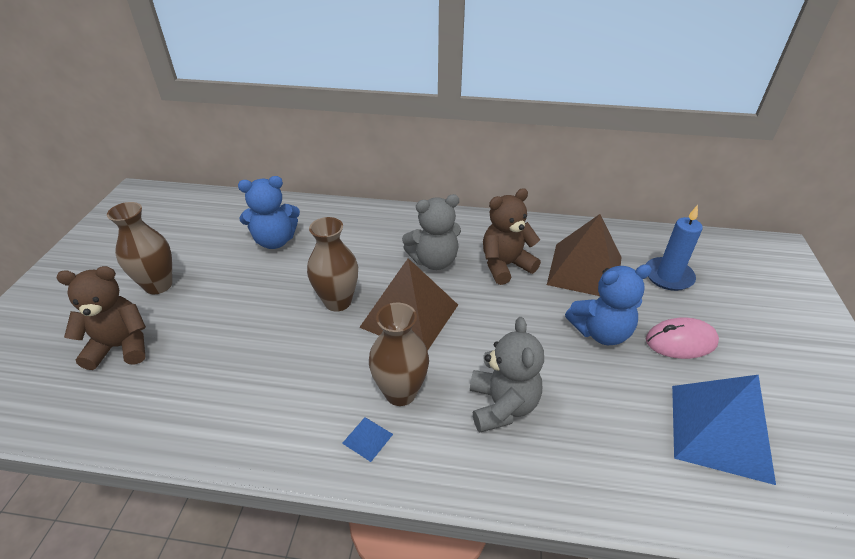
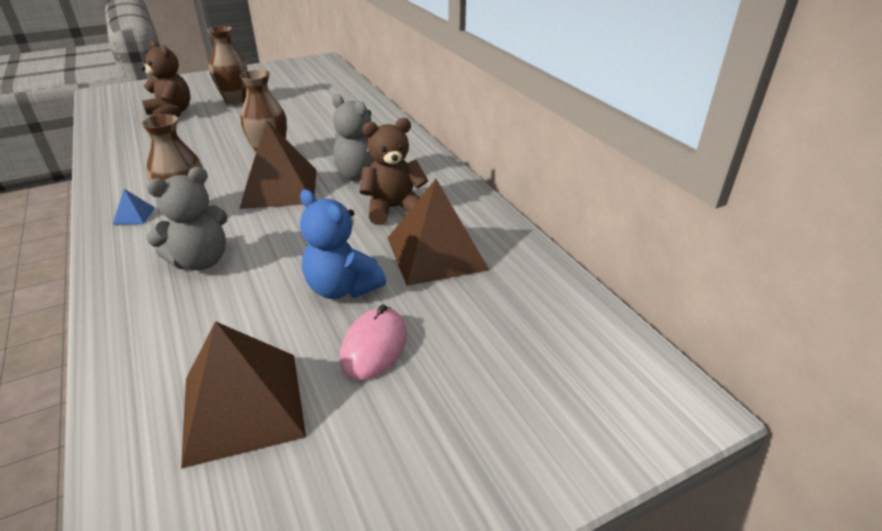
camera: 55 degrees right, 5 degrees down
(275, 241) = (319, 113): blue teddy bear -> none
(505, 265) = (393, 209): brown teddy bear -> brown teddy bear turned 45 degrees counterclockwise
(668, 276) = (490, 311): blue candle -> none
(681, 341) = (374, 346): pink mouse -> pink mouse turned 60 degrees clockwise
(719, 431) = (243, 406): blue pyramid -> brown pyramid

